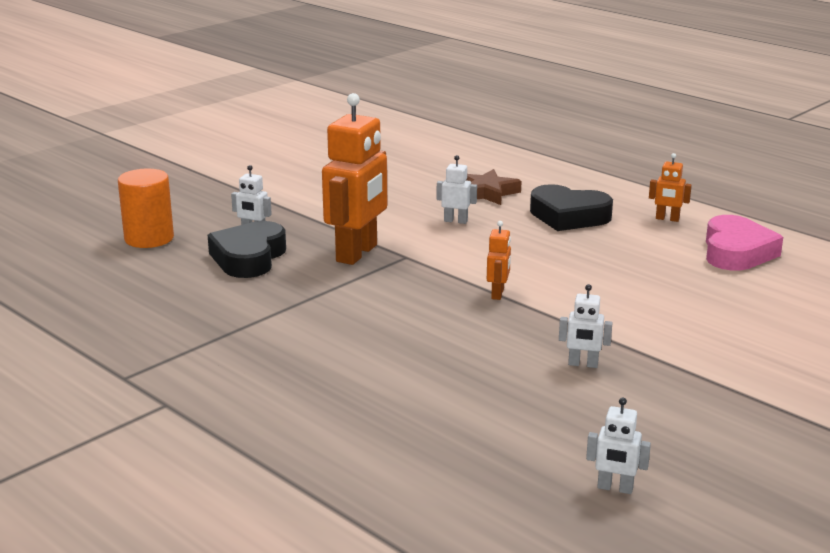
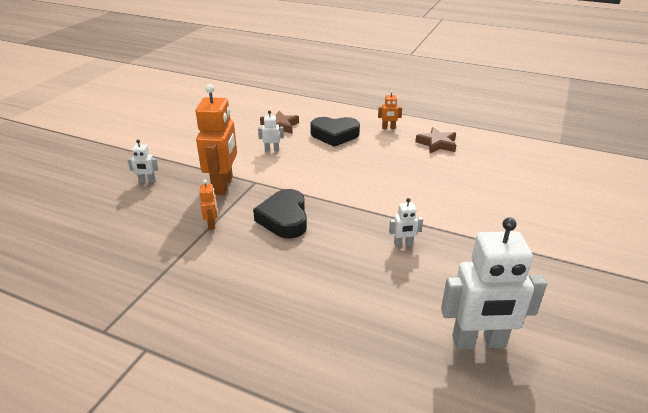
camera: 20 degrees left, 10 degrees up
(149, 238) = (75, 200): orange cylinder -> none
(249, 258) = (152, 202): black heart -> black heart (284, 219)
(498, 294) = (325, 200): orange robot -> orange robot (212, 224)
(615, 488) = (478, 342): white robot -> white robot, size x2.23
(736, 252) = (437, 144): pink heart -> brown star

